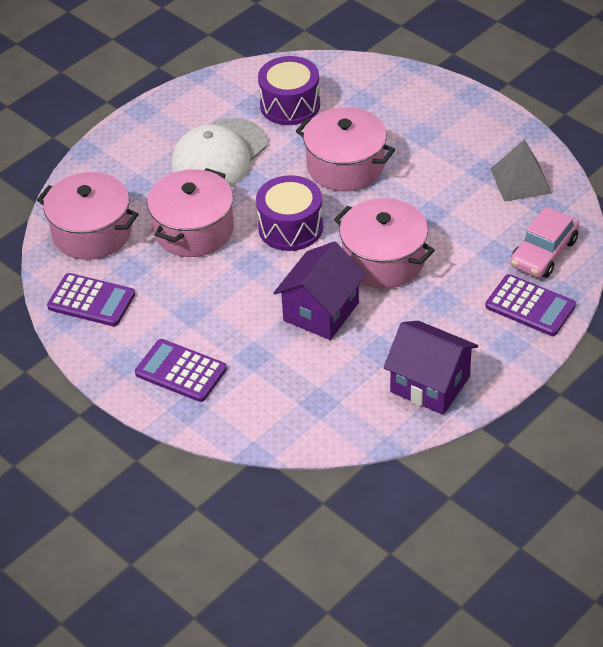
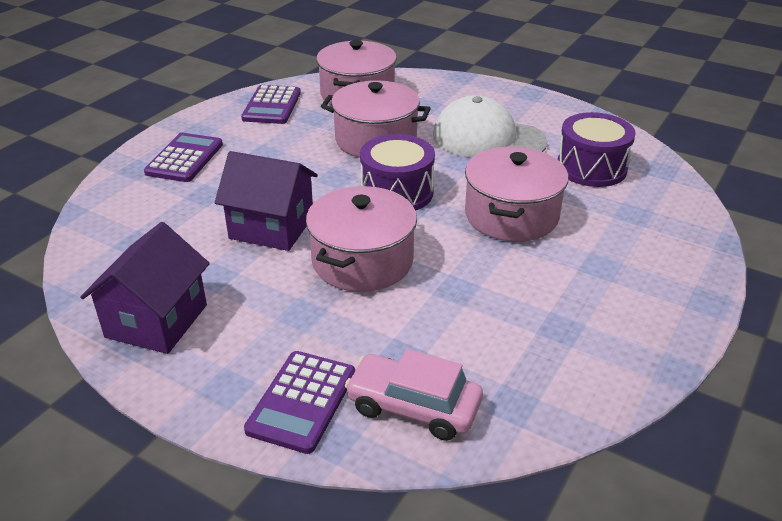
camera: 75 degrees right, 10 degrees down
(520, 180) = (557, 367): grey pyramid -> none

